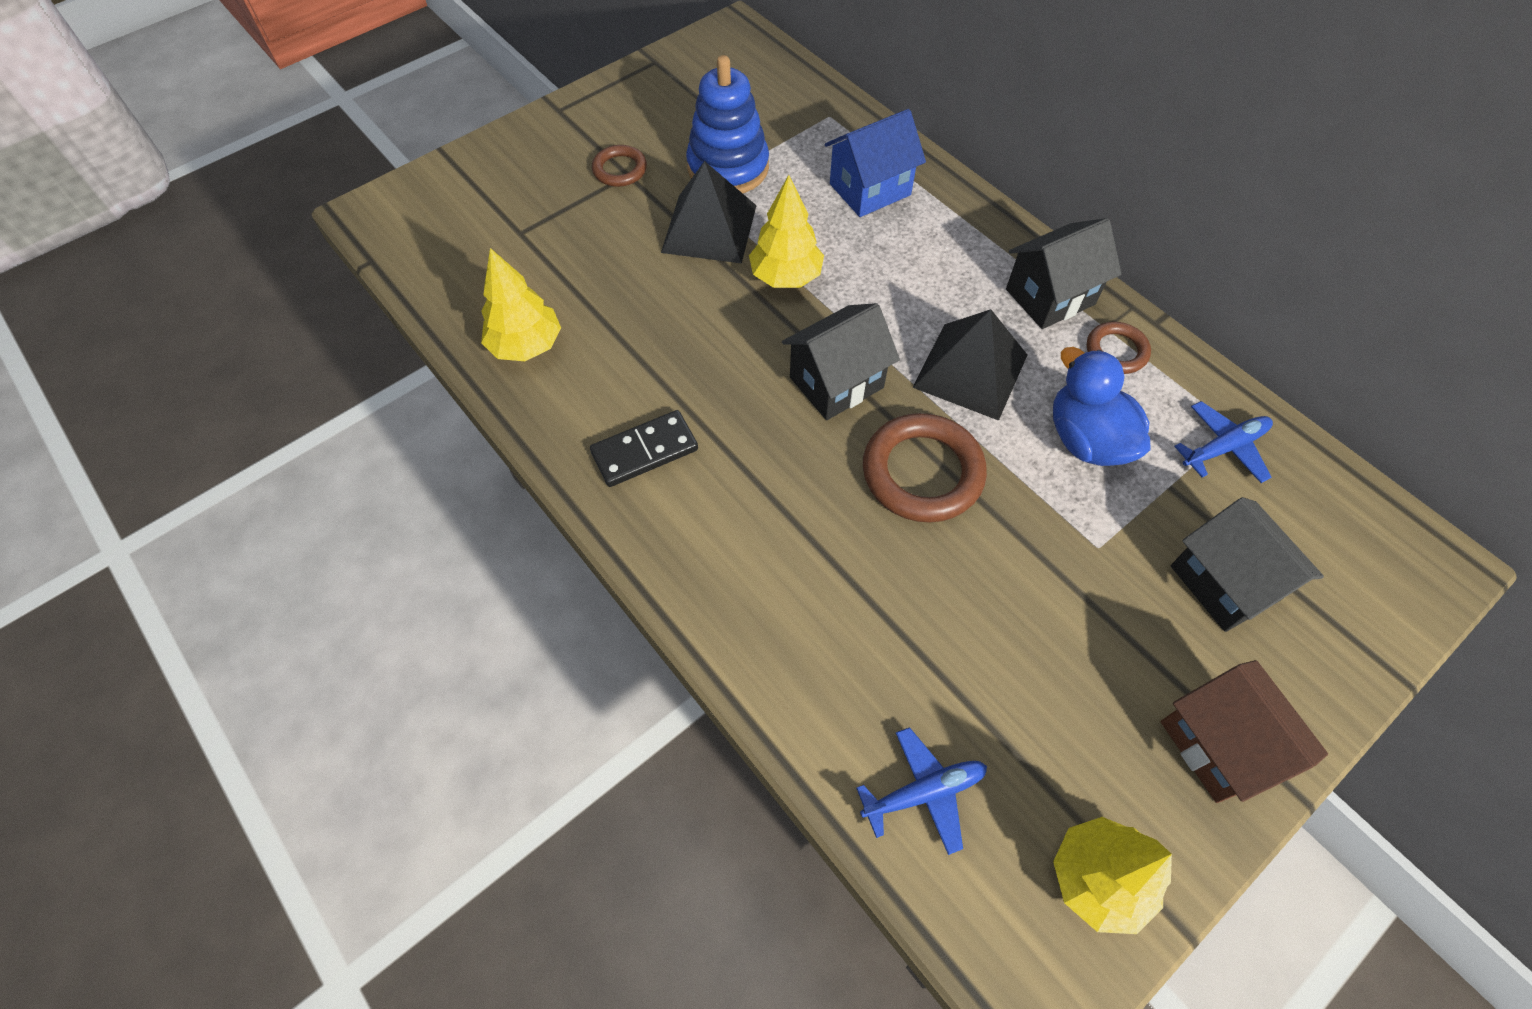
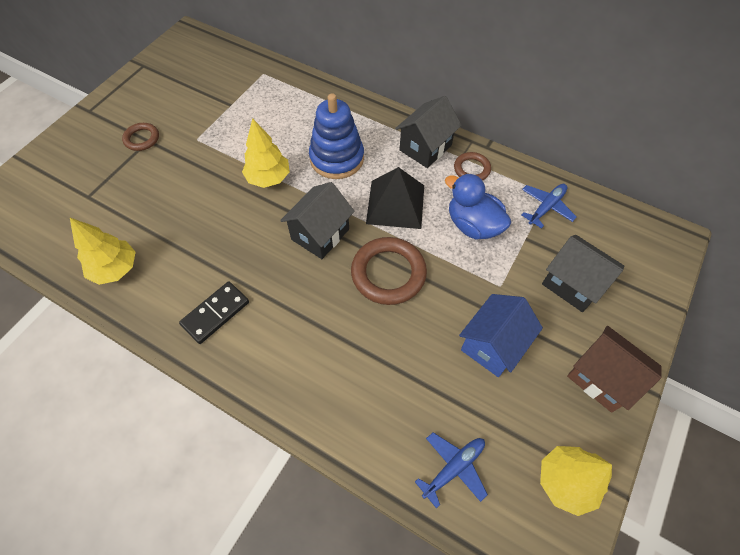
camera: 20 degrees left, 0 degrees up
(709, 228) = (211, 161): black pyramid -> none
(728, 167) = (211, 120): blue stacking toy -> blue stacking toy (337, 158)
(870, 189) = (301, 112): blue house -> blue house (492, 345)

